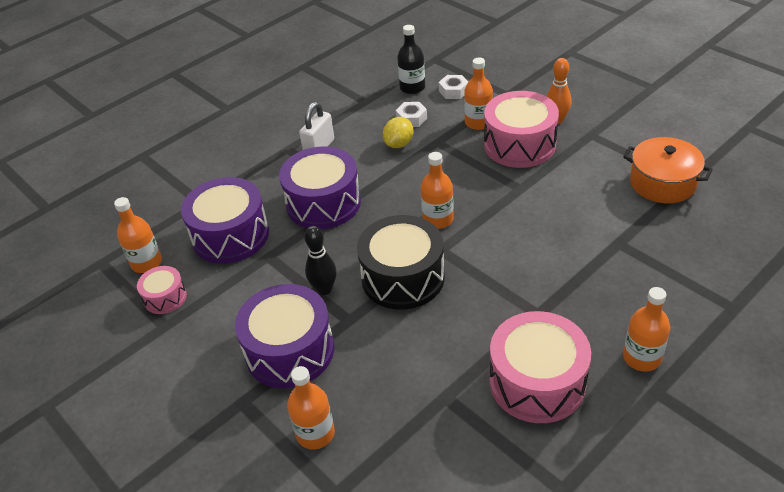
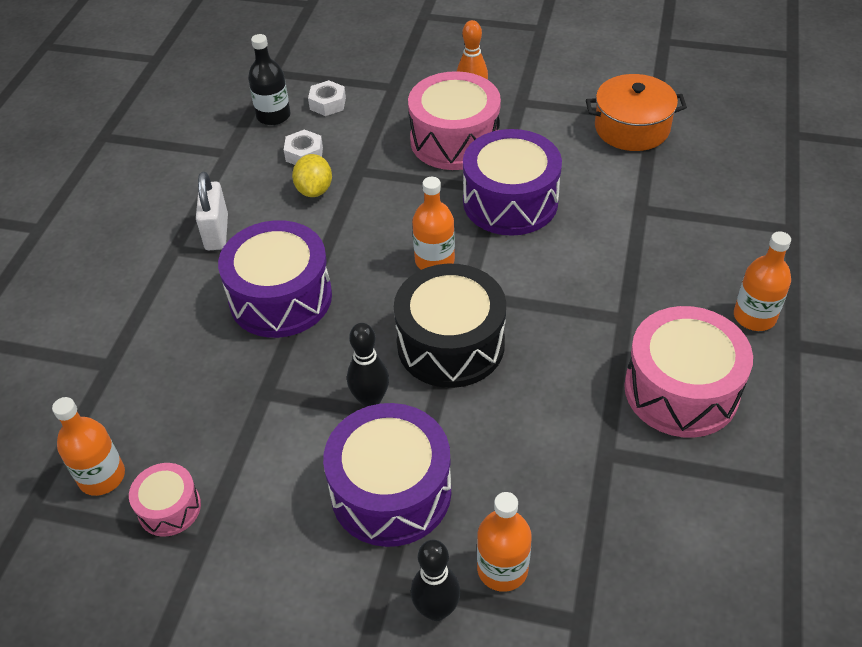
camera: 35 degrees left, 5 degrees up
(230, 235) = (191, 389): purple drum -> purple drum (510, 201)
(256, 435) = (436, 610): none -> black bowling pin
(478, 122) = (387, 131): orange bottle -> none

